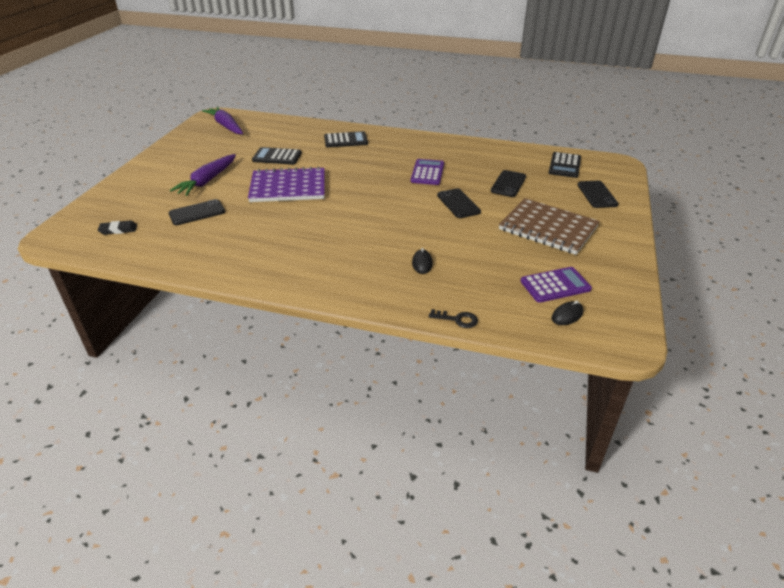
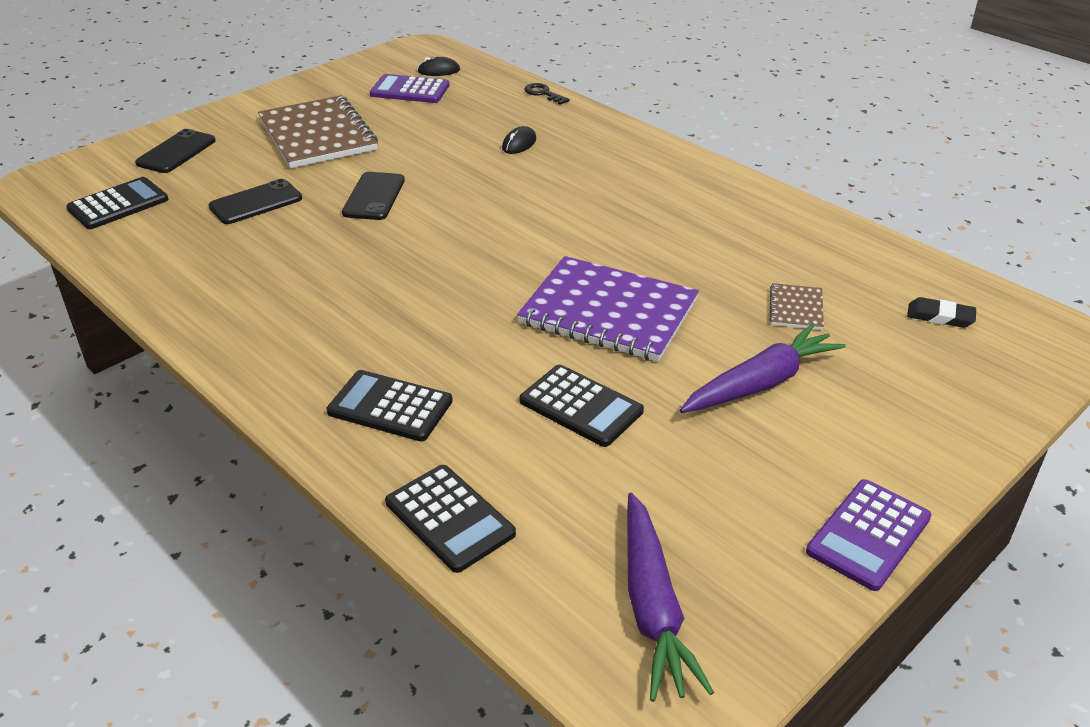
camera: 150 degrees left, 0 degrees up
(197, 213) = (796, 308): black phone -> brown notebook
(298, 125) = (450, 518): none -> black calculator
(427, 172) = (341, 263): purple calculator -> purple calculator (869, 535)

